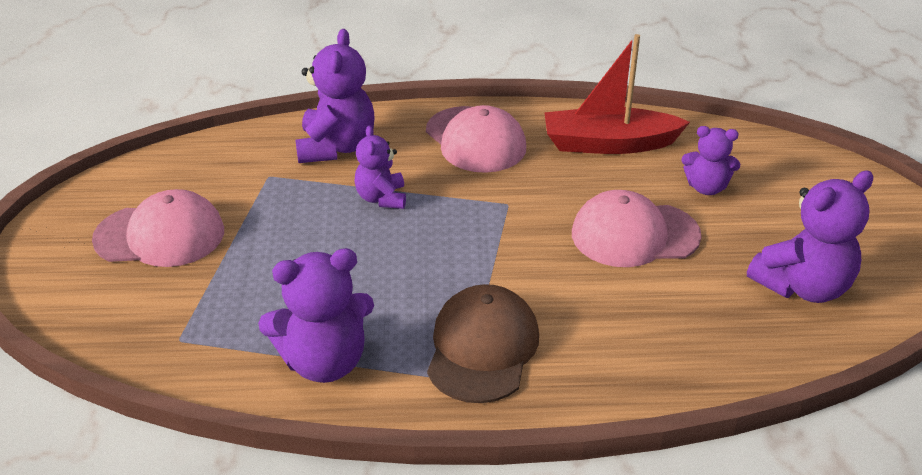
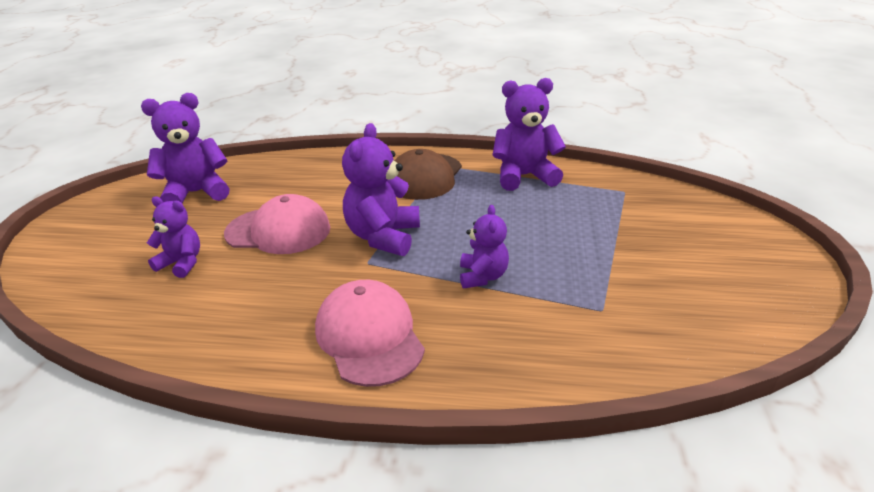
camera: 170 degrees left, 5 degrees down
(160, 235) = (683, 258): pink cap -> none
(336, 147) = (532, 341): purple teddy bear -> purple teddy bear (383, 237)
(608, 144) = (228, 317): red boat -> none

